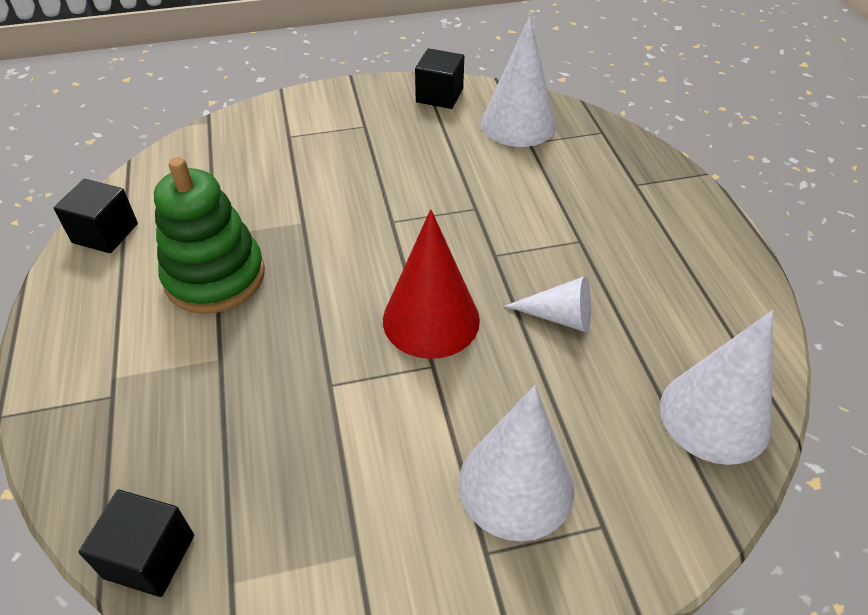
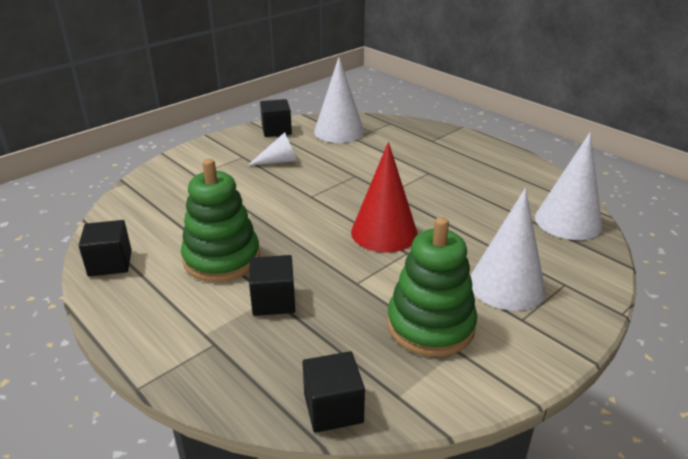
camera: 30 degrees left, 15 degrees down
(217, 366) = (273, 301): none -> black cube
(359, 498) = (430, 325): none -> green stacking toy
(559, 316) = (452, 208): white cone -> white cone (279, 161)

